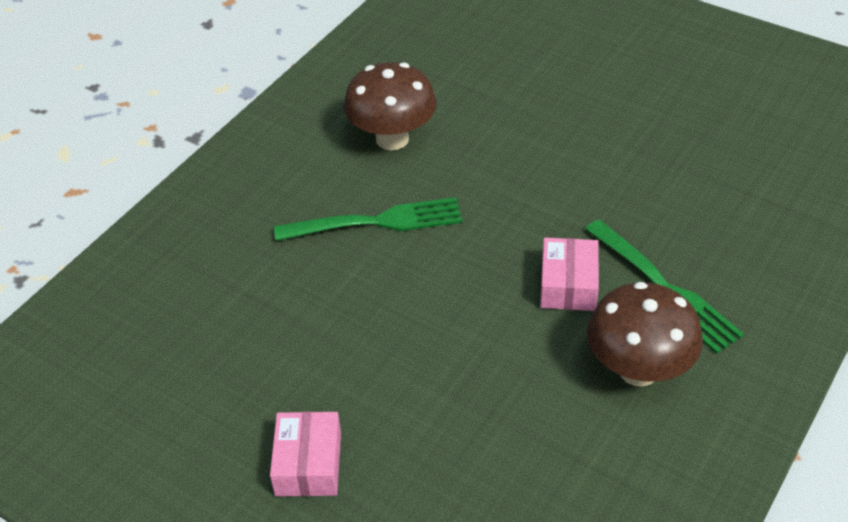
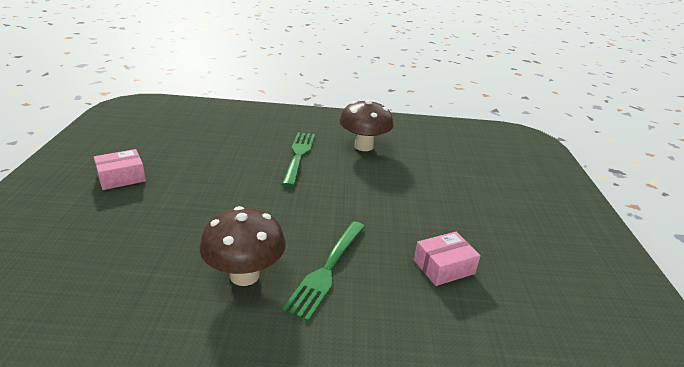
camera: 55 degrees right, 15 degrees down
(375, 222) = (299, 156): green fork -> green fork turned 135 degrees counterclockwise
(568, 285) = (300, 228): pink box -> pink box (444, 267)

